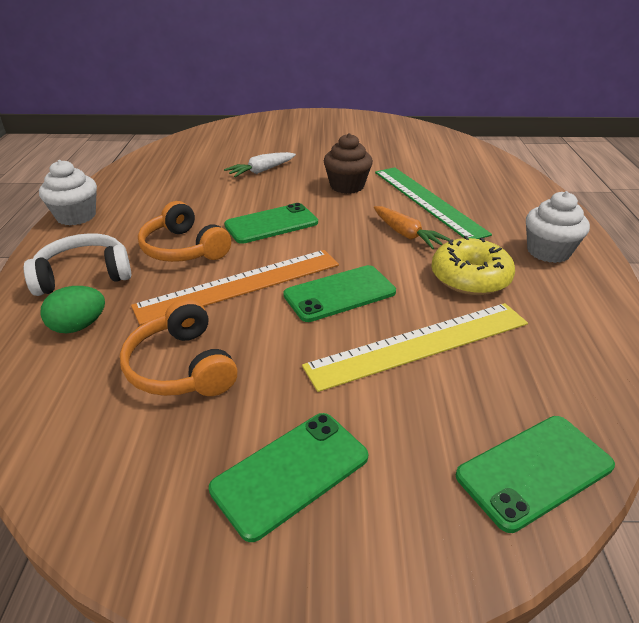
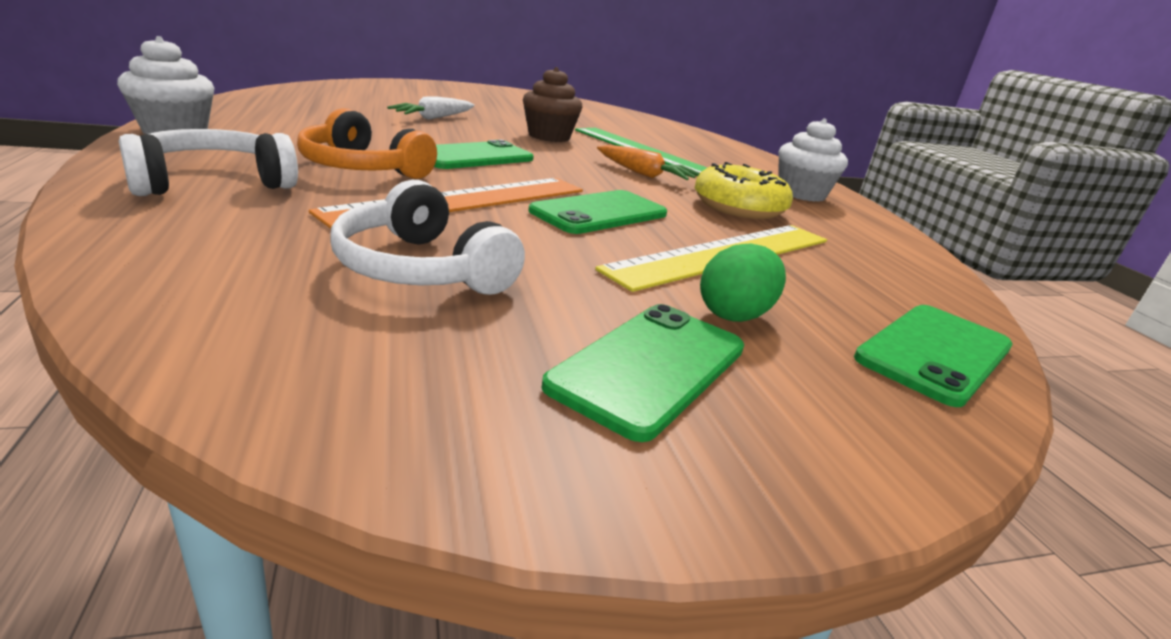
camera: 20 degrees left, 10 degrees down
(79, 326) = (227, 228): green egg -> green egg (734, 315)
(181, 367) = (422, 269): orange headphones -> white headphones

